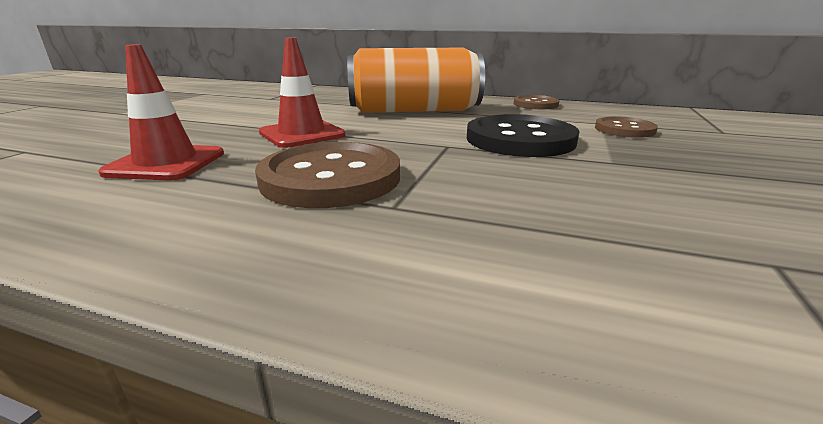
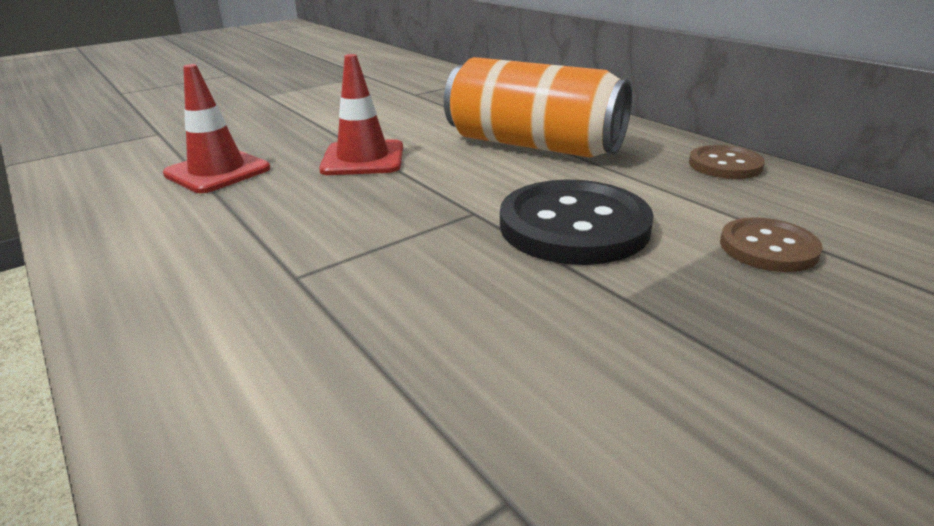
camera: 35 degrees right, 5 degrees up
(331, 178) = (300, 226): brown button -> none

